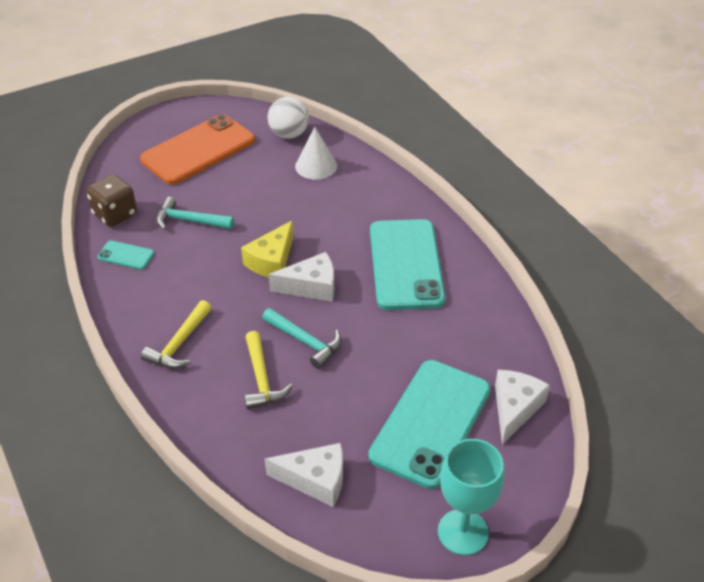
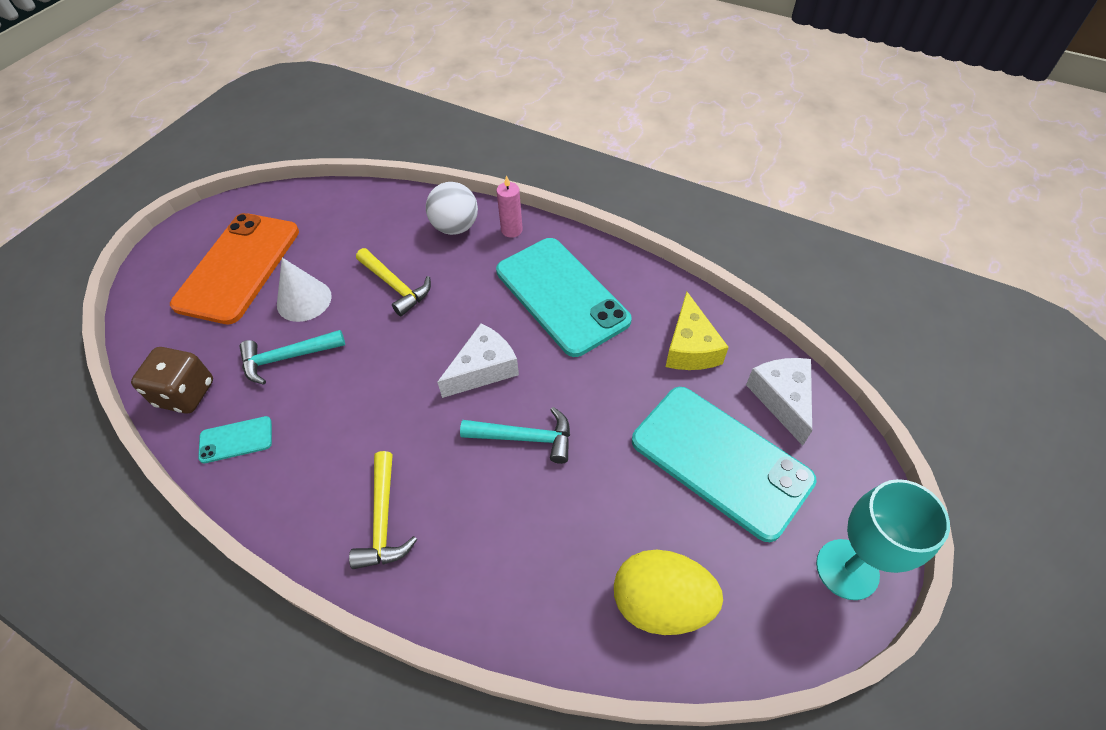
camera: 30 degrees left, 10 degrees up
(261, 379) = (510, 510): yellow hammer -> yellow hammer (395, 286)
(272, 261) = (418, 360): yellow cheese -> yellow cheese (690, 347)
(289, 134) = (332, 206): white ball -> white ball (455, 227)
(315, 480) = (661, 603): white cheese -> yellow egg
(316, 166) = (388, 229): white cone -> white cone (304, 300)
(405, 204) = (511, 230): none -> pink candle
(431, 423) = (720, 460): turquoise phone -> turquoise phone turned 45 degrees counterclockwise

